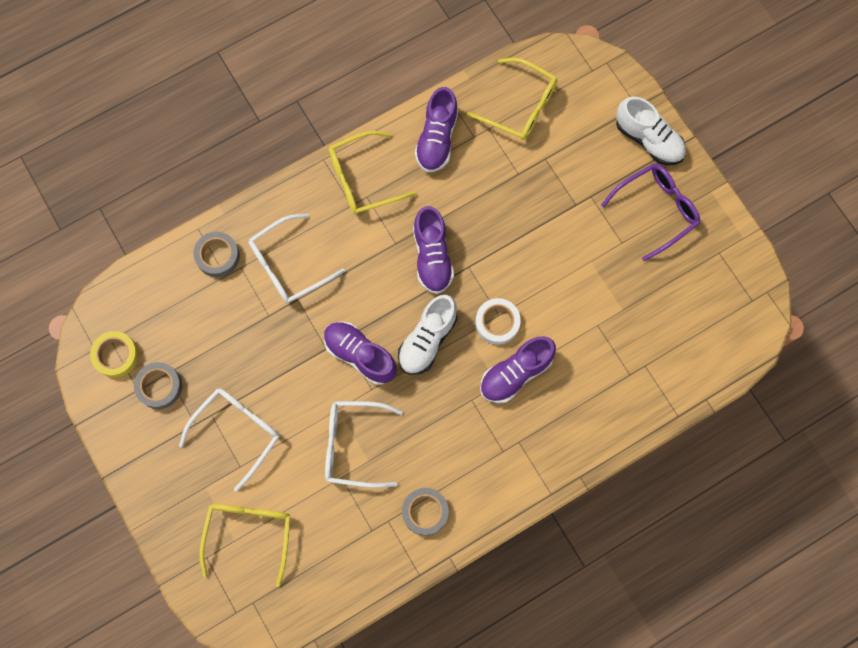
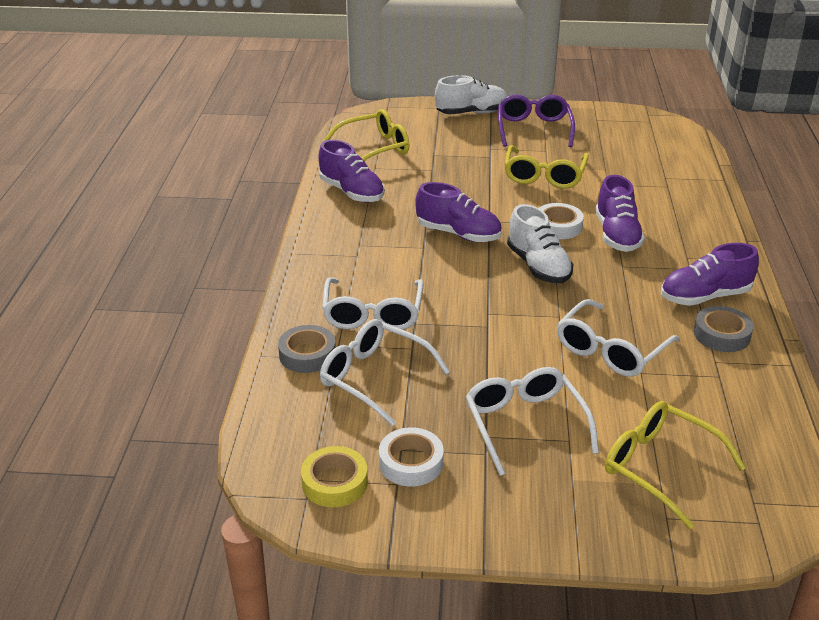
camera: 55 degrees left, 40 degrees down
(159, 386) = (411, 463): grey tape -> white tape
(222, 313) = (374, 378): none -> white glasses
(360, 355) = (515, 309): purple shoe -> purple shoe (704, 296)
(362, 179) = (339, 240): yellow glasses -> yellow glasses (544, 176)

